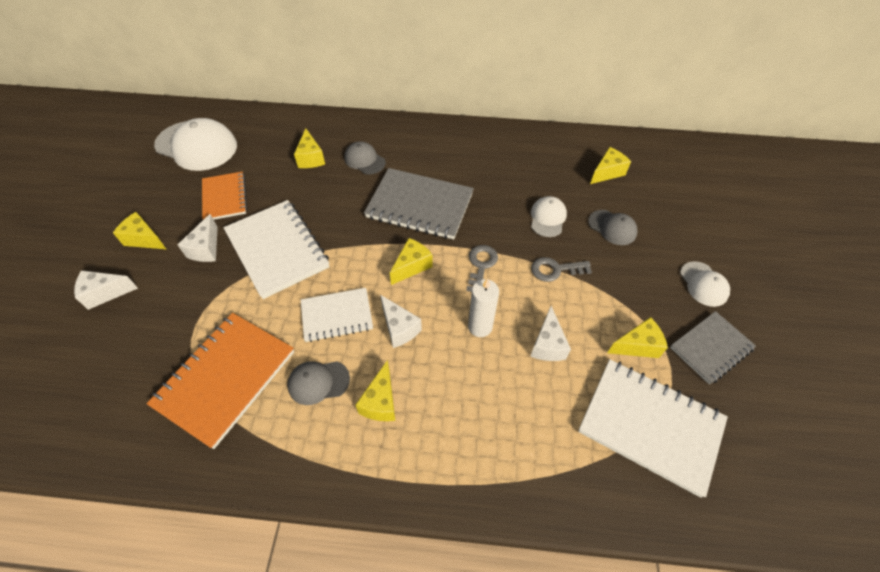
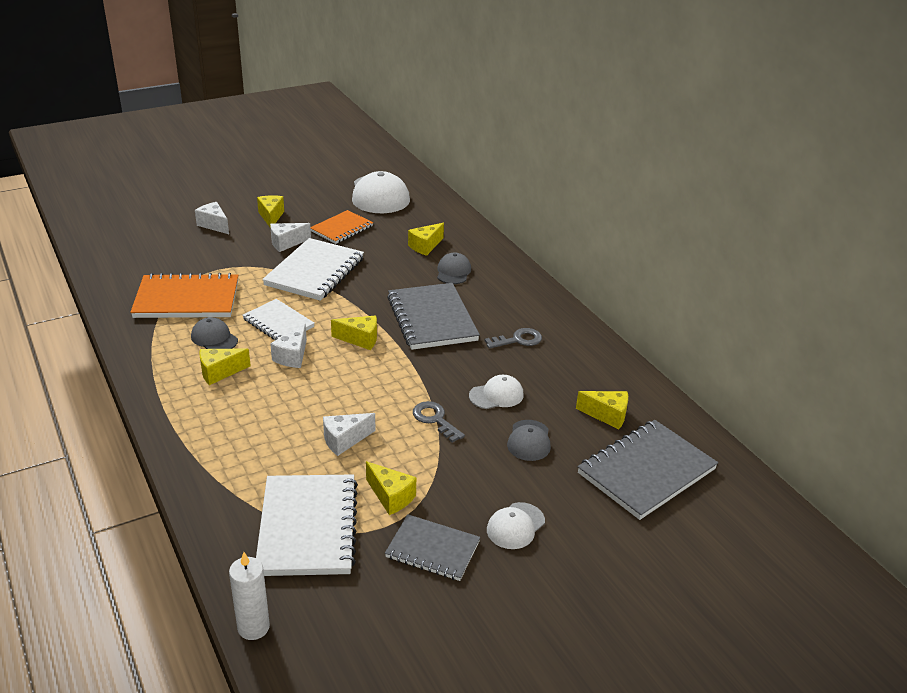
camera: 55 degrees right, 20 degrees down
(480, 327) = (330, 397): white candle -> white candle (253, 627)
(481, 265) = (397, 375): grey key -> grey key (518, 340)
(676, 186) = (646, 471): none -> grey notebook

